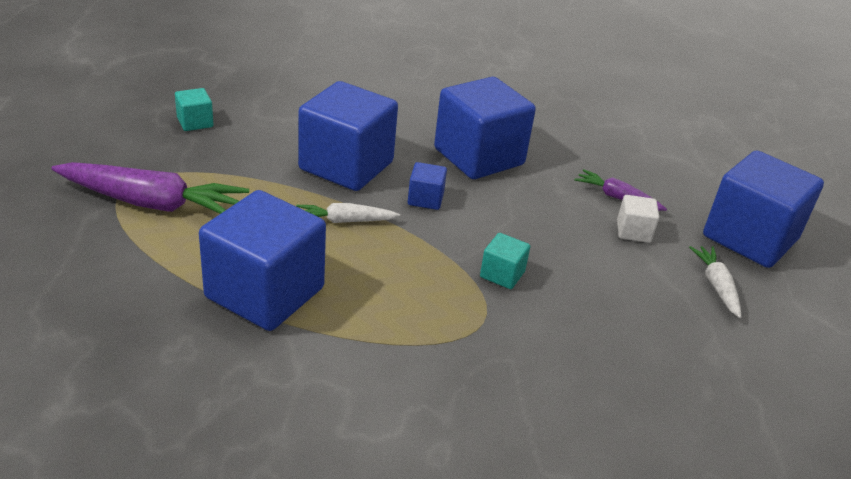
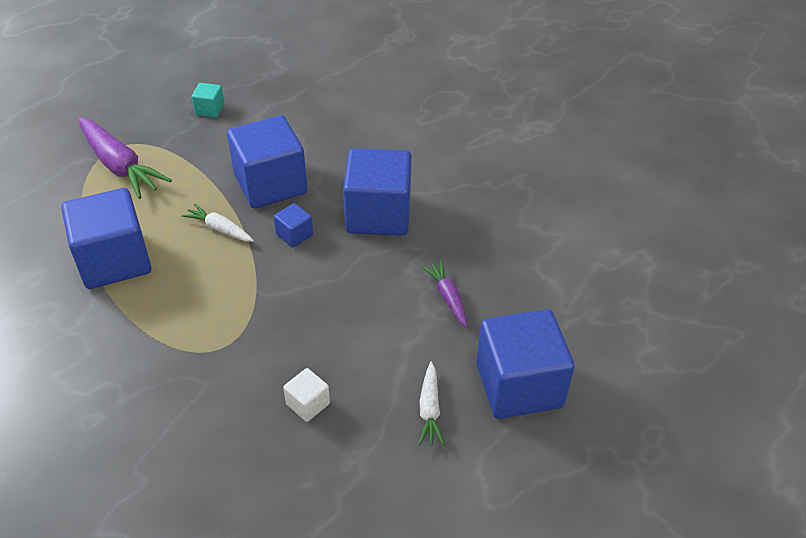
camera: 40 degrees right, 10 degrees up
(502, 274) = (276, 319): turquoise cube -> none
(633, 232) = (422, 332): white cube -> white cube (308, 404)
(716, 286) = (430, 410): white carrot -> white carrot turned 150 degrees clockwise

